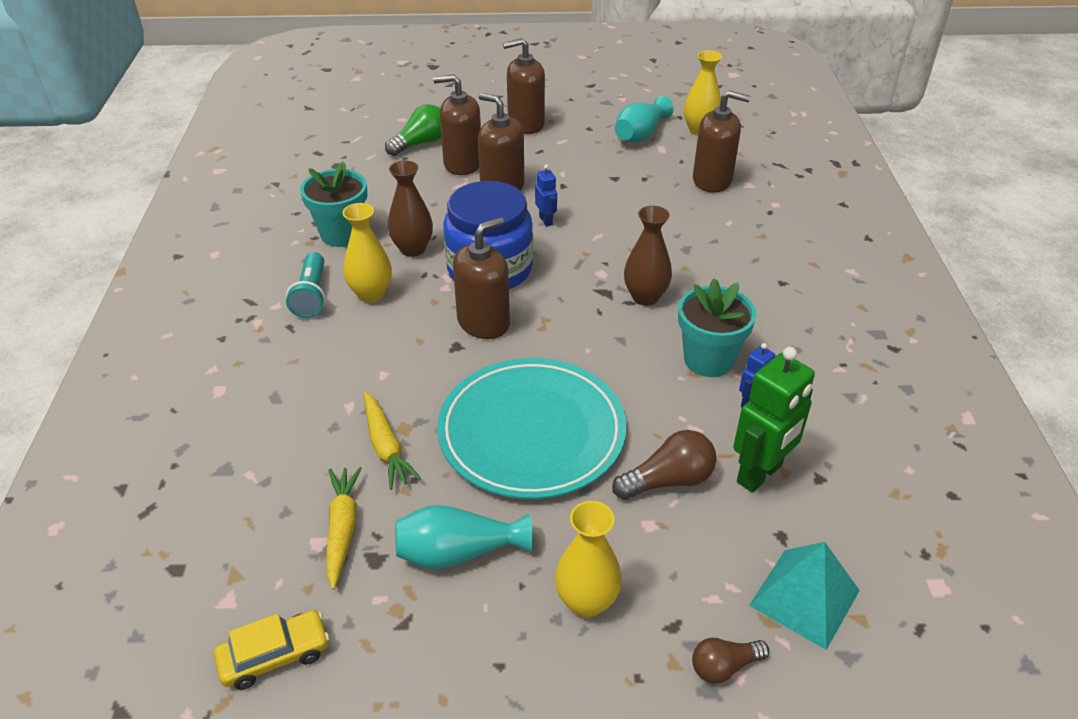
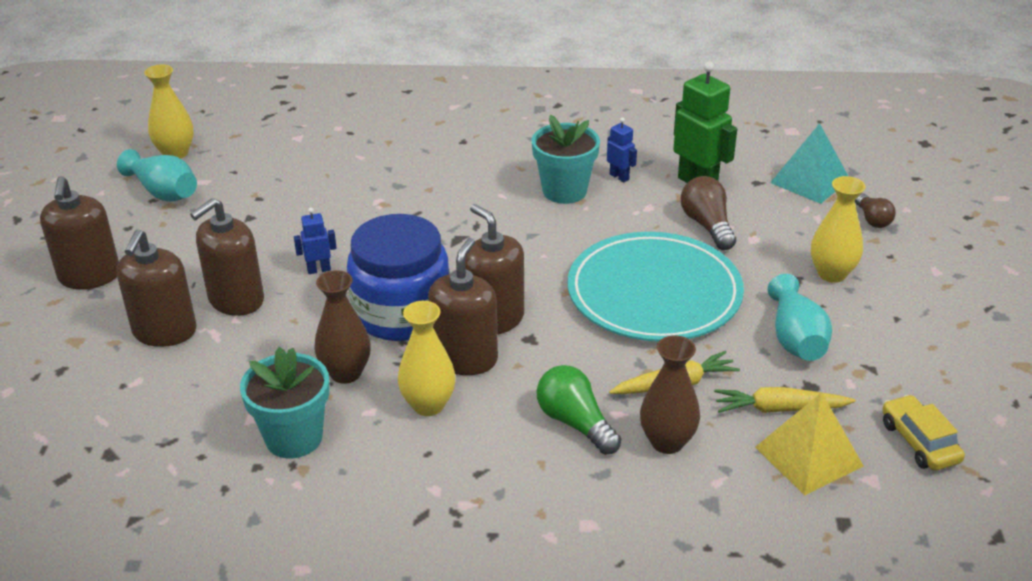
camera: 85 degrees left, 5 degrees down
(270, 548) = (809, 456): none -> yellow pyramid
(311, 296) = (421, 457): turquoise flashlight -> none
(420, 143) = (91, 371): green light bulb -> green light bulb (575, 423)
(645, 297) = (470, 216): brown vase -> brown vase (667, 442)
(712, 180) = (281, 157): brown soap dispenser -> brown soap dispenser (465, 359)

